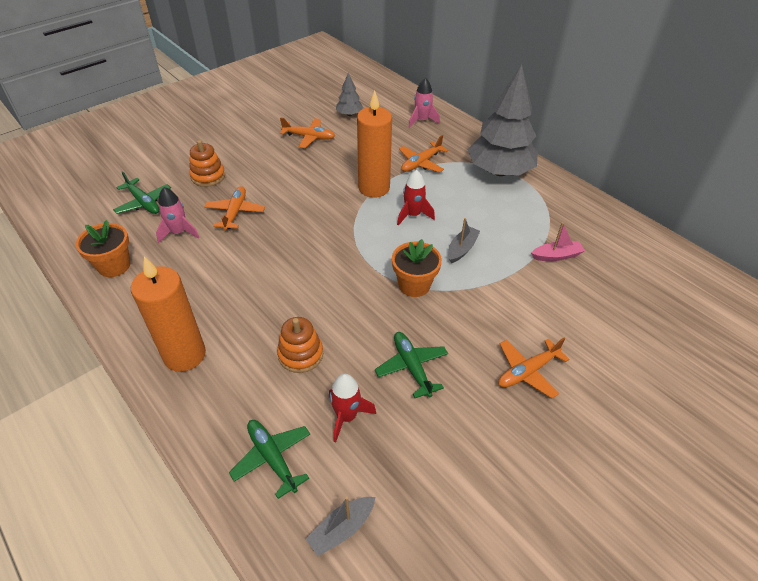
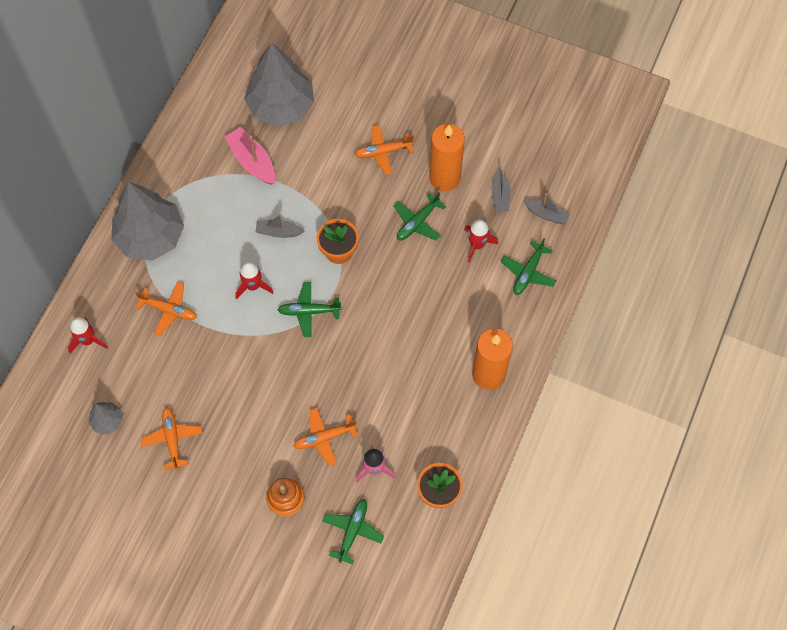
camera: 115 degrees left, 20 degrees up
(300, 354) = (445, 297): orange stacking toy -> none
(362, 242) = (308, 311): none -> green plane
(374, 188) = (229, 335): orange candle -> orange candle (444, 178)
(402, 479) = (500, 195): none -> grey boat
(422, 121) = (88, 340): pink rocket -> red rocket
(527, 372) = (383, 152): orange plane -> orange plane turned 135 degrees clockwise
(556, 256) = (252, 161): pink boat -> pink boat, size x1.53
(625, 300) = (281, 106): none -> grey tree

